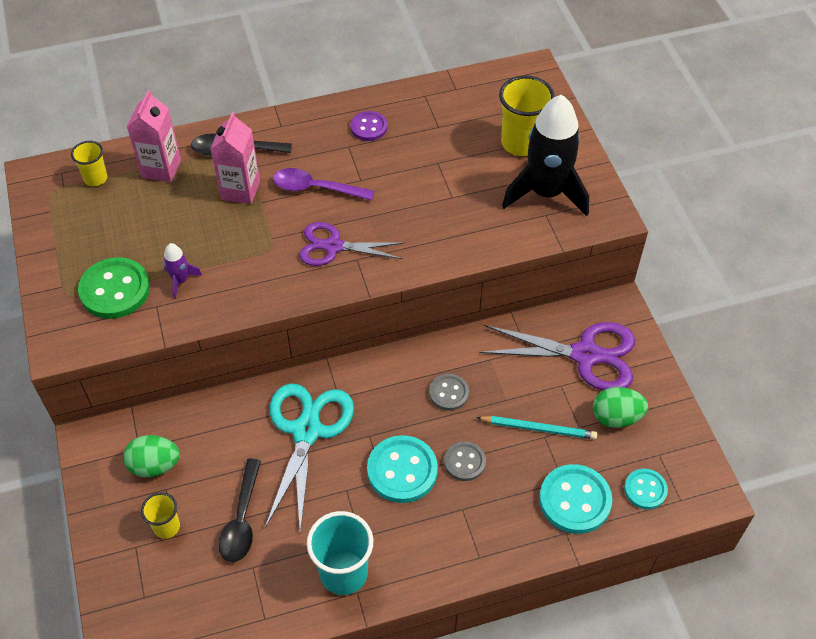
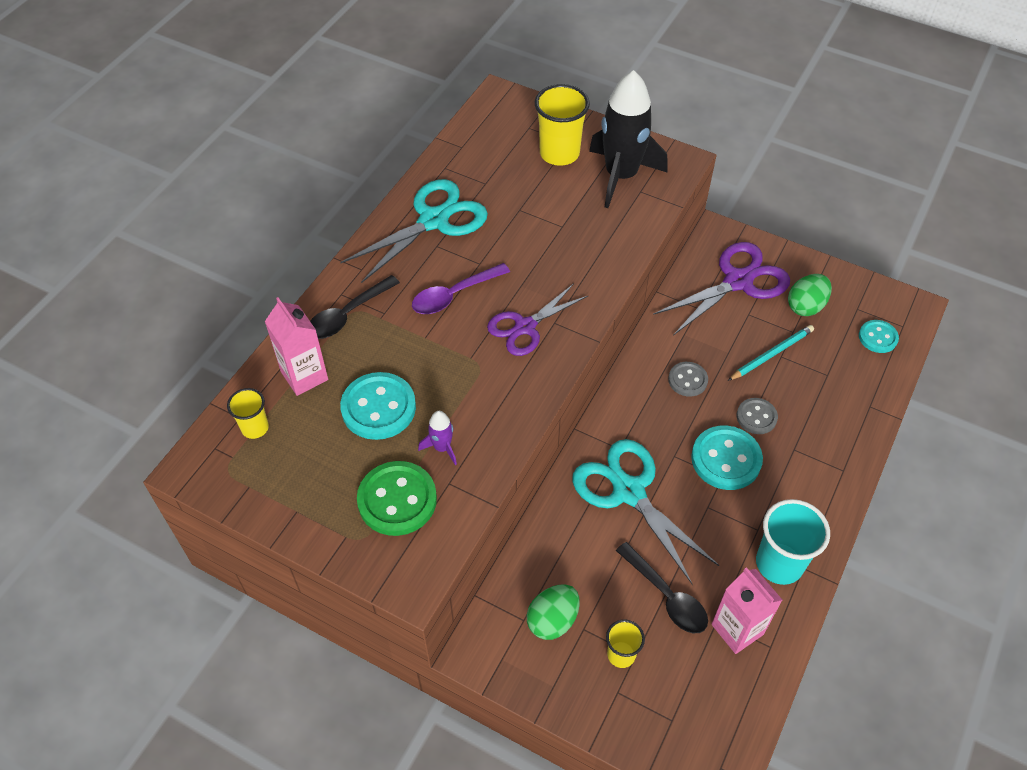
camera: 45 degrees left, 0 degrees up
(240, 190) = (396, 341): pink carton -> pink carton (737, 629)
(369, 127) = (433, 220): purple button -> turquoise scissors
(575, 500) = (849, 381): turquoise button -> turquoise button (378, 408)

